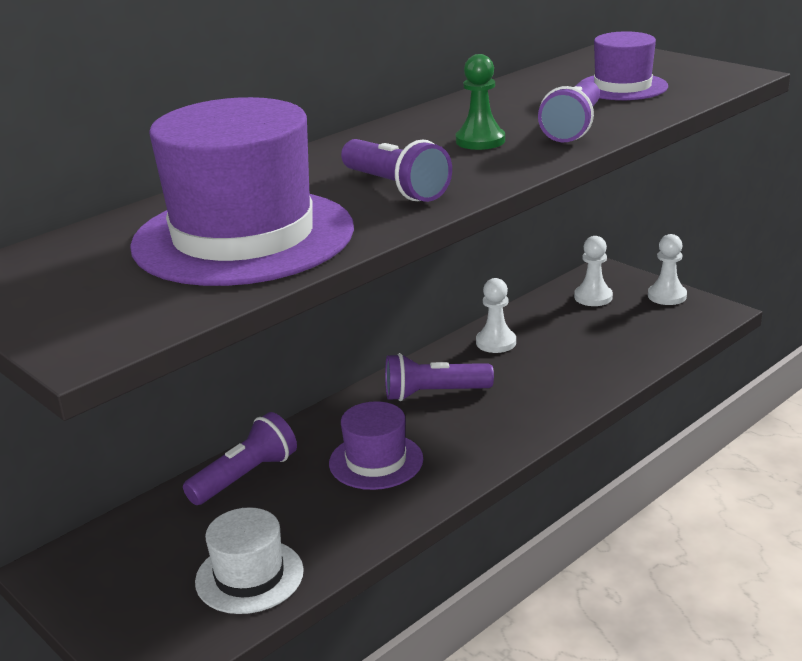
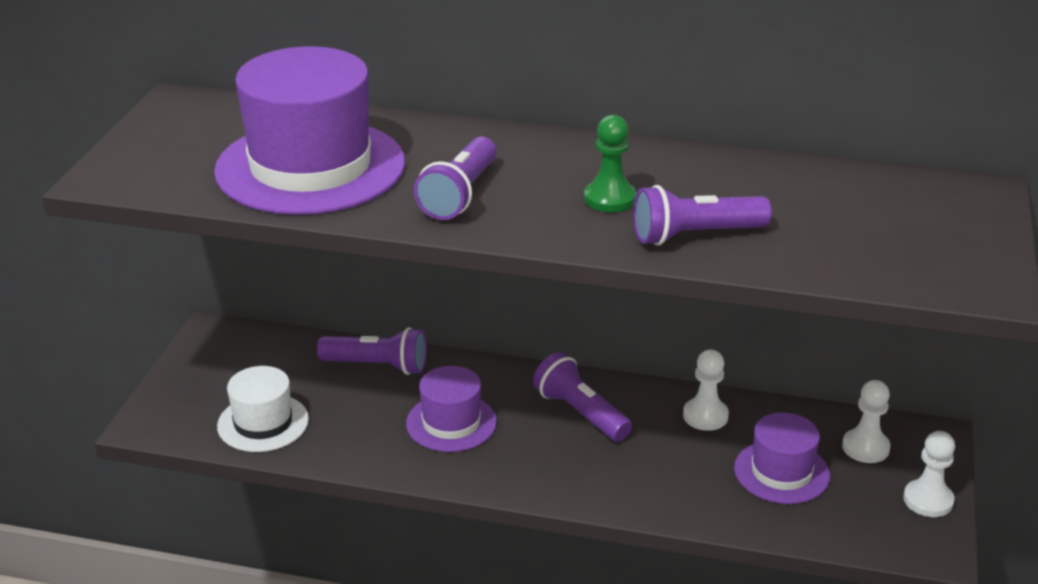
camera: 55 degrees right, 5 degrees up
(622, 87) = (855, 229): purple hat -> purple hat (781, 472)

